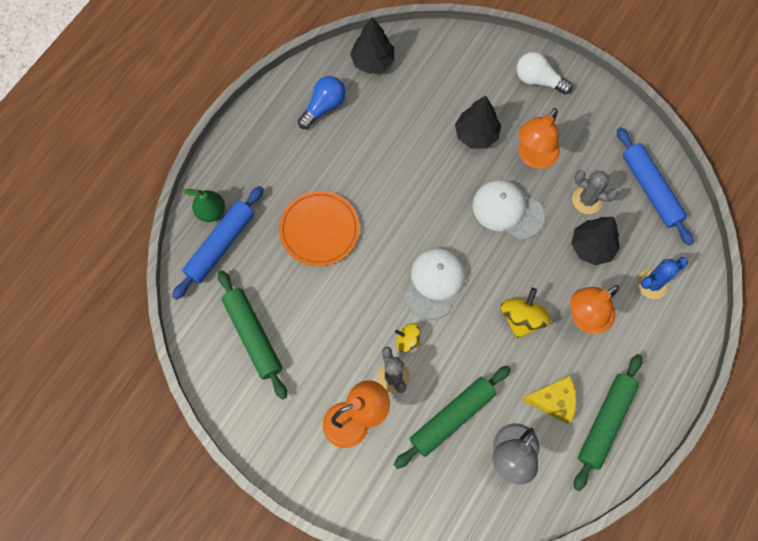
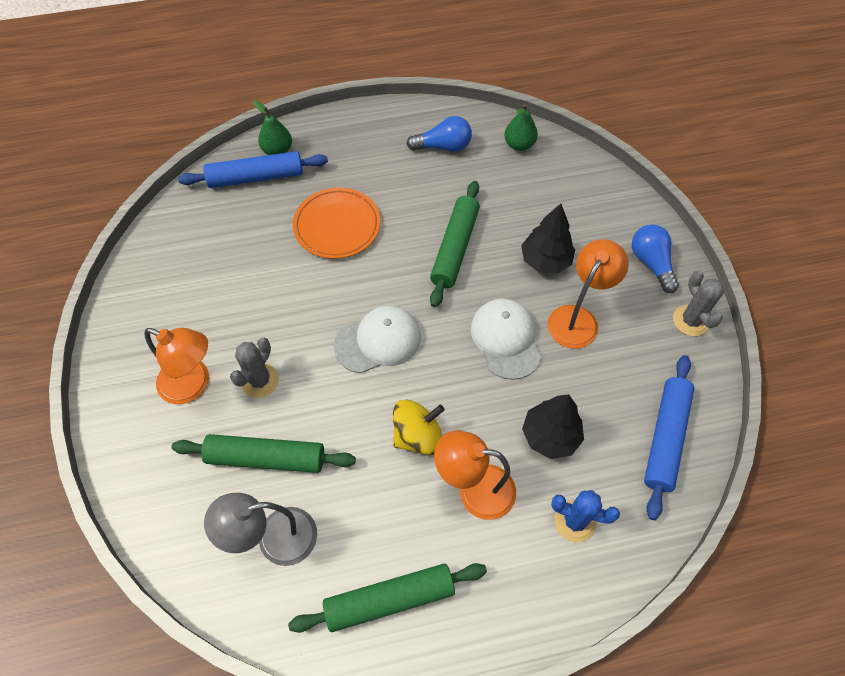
camera: 45 degrees right, 10 degrees down
(253, 336) = (201, 256): green rolling pin -> green rolling pin (455, 248)
(372, 62) = (519, 145): black tree -> green pear
(407, 340) = (304, 364): yellow spinning top -> none
(533, 157) = (578, 318): orange lamp -> orange lamp turned 135 degrees clockwise
(538, 80) = (651, 263): white light bulb -> blue light bulb
(553, 401) = (365, 531): yellow cheese -> none
(587, 200) = (590, 393): grey cactus -> grey cactus (690, 320)

